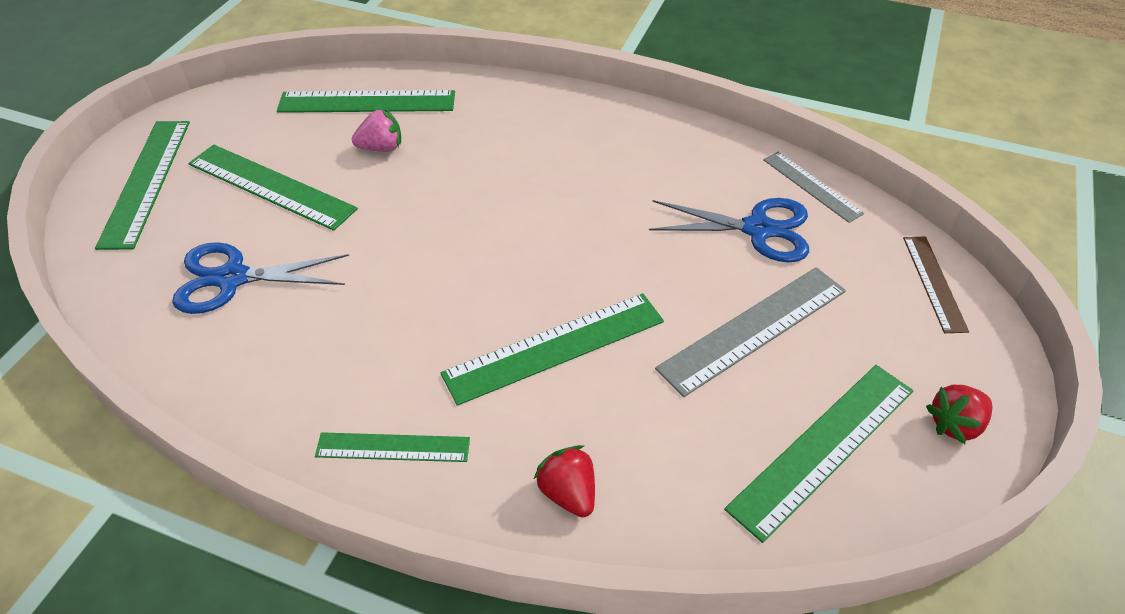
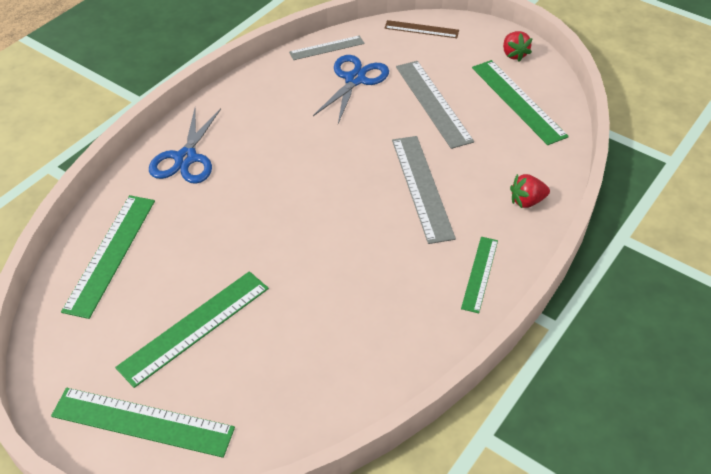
camera: 75 degrees left, 0 degrees up
(232, 278) = (297, 356): blue scissors -> blue scissors (186, 158)
(381, 148) = (180, 250): pink strawberry -> none
(554, 347) = (421, 187): green ruler -> grey ruler

